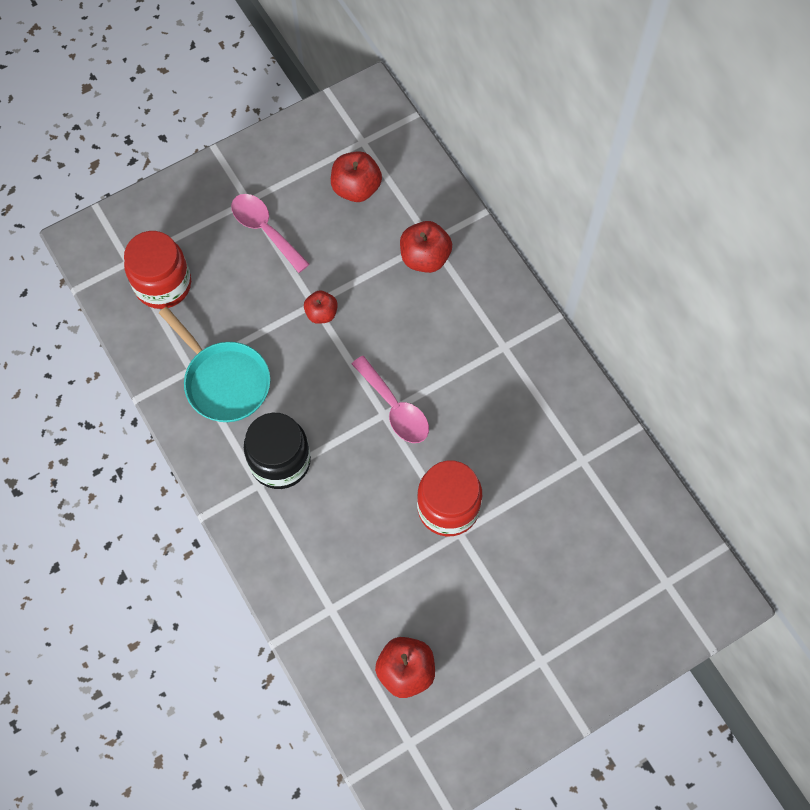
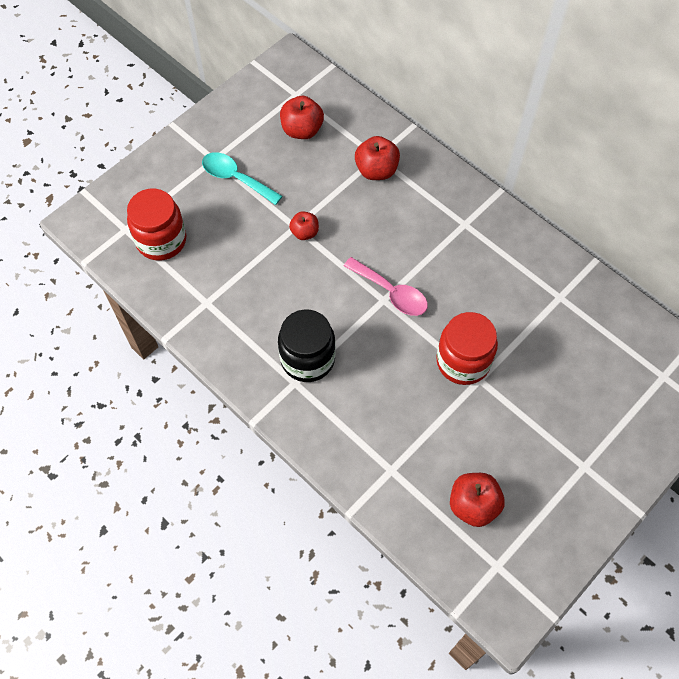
camera: 15 degrees left, 5 degrees down
(224, 381) = (238, 305): turquoise pan -> none
(265, 230) = (235, 178): pink spoon -> turquoise spoon

